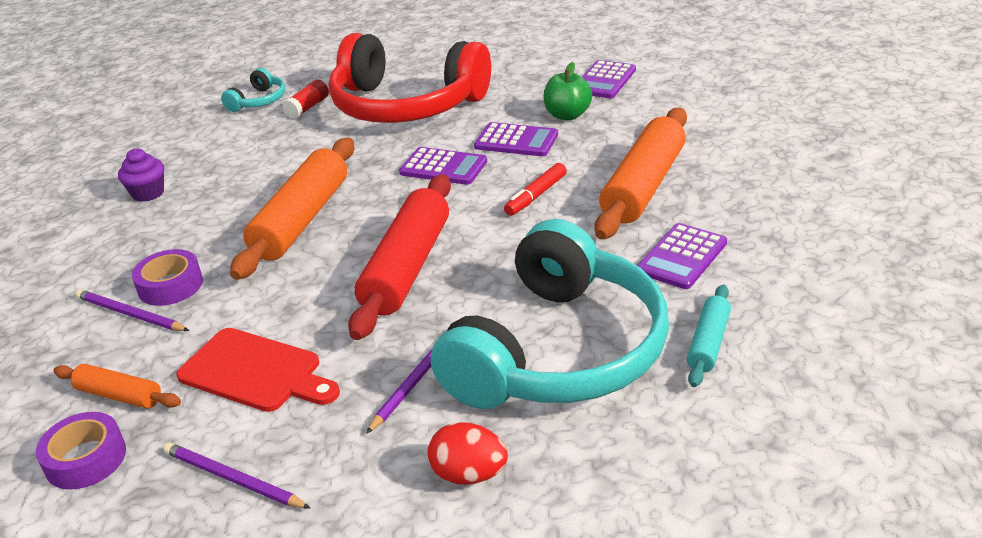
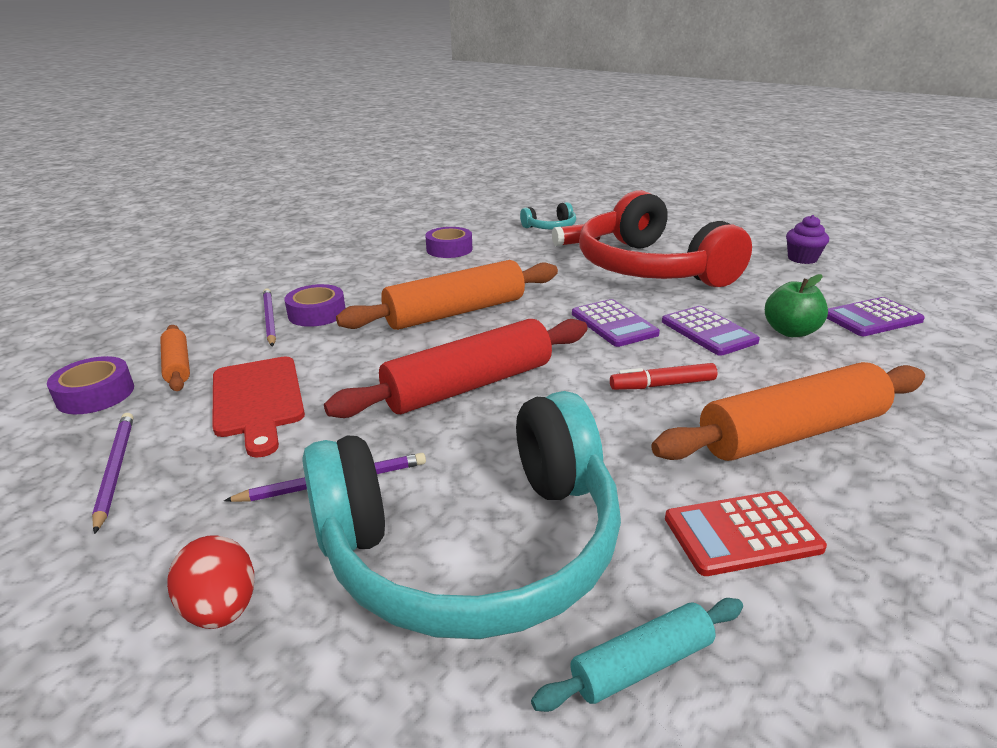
camera: 40 degrees right, 5 degrees down
(148, 193) = (400, 254): purple cupcake -> purple cupcake (802, 259)
(193, 166) = (449, 249): none -> purple tape
(682, 257) = (742, 533): purple calculator -> red calculator

